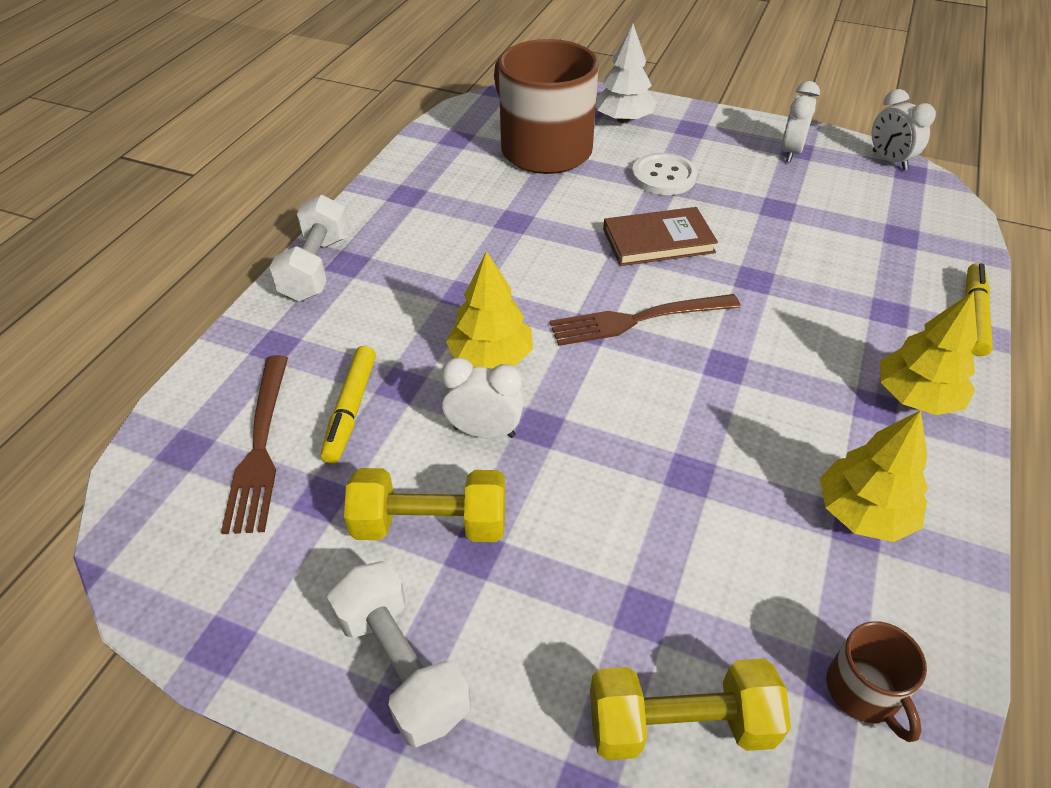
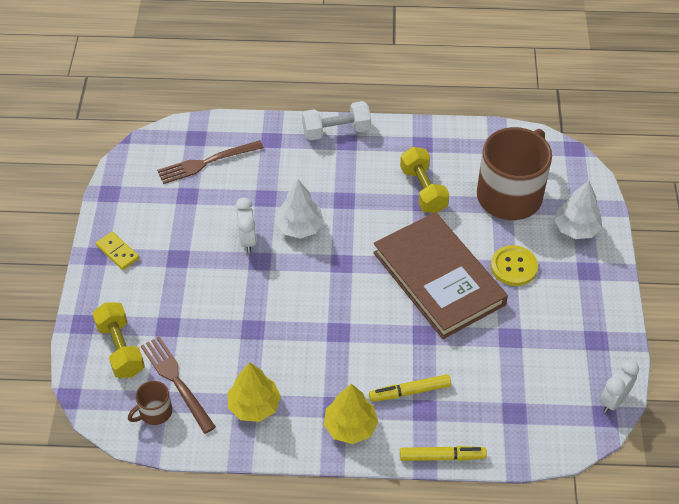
camera: 70 degrees right, 5 degrees up
(350, 409) = (241, 185): yellow marker -> yellow marker (409, 391)
(402, 666) = (118, 252): white dumbbell -> yellow domino
(430, 524) = (187, 238): yellow dumbbell -> yellow dumbbell (423, 190)
(491, 357) = (300, 227): yellow tree -> white tree
(636, 320) = (358, 283): brown fork -> brown fork (176, 380)
(658, 241) = (438, 278): brown book -> brown book, size x1.88
(663, 176) = (513, 267): white button -> yellow button
(790, 152) = (589, 336): white clock -> none

